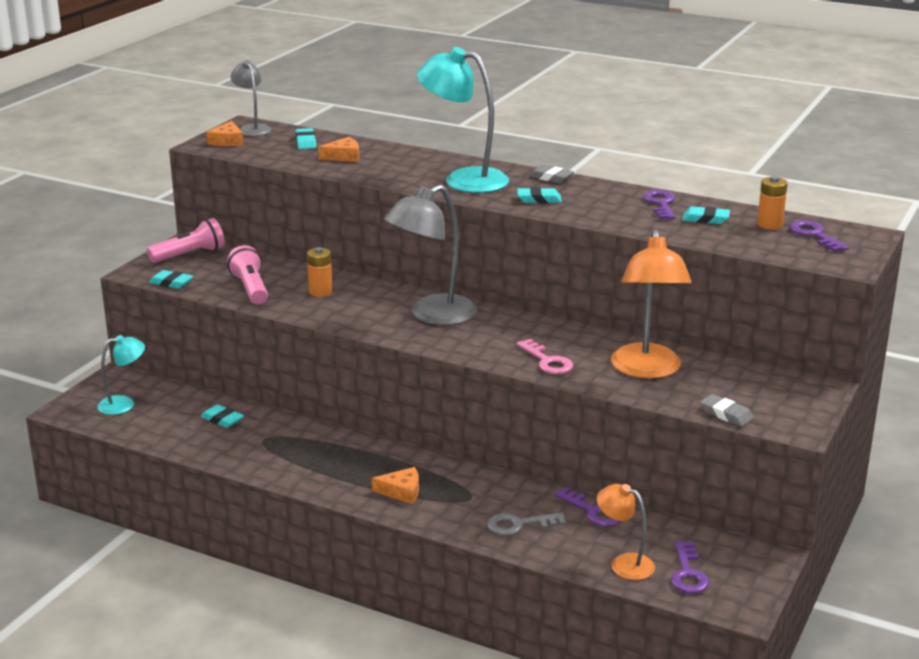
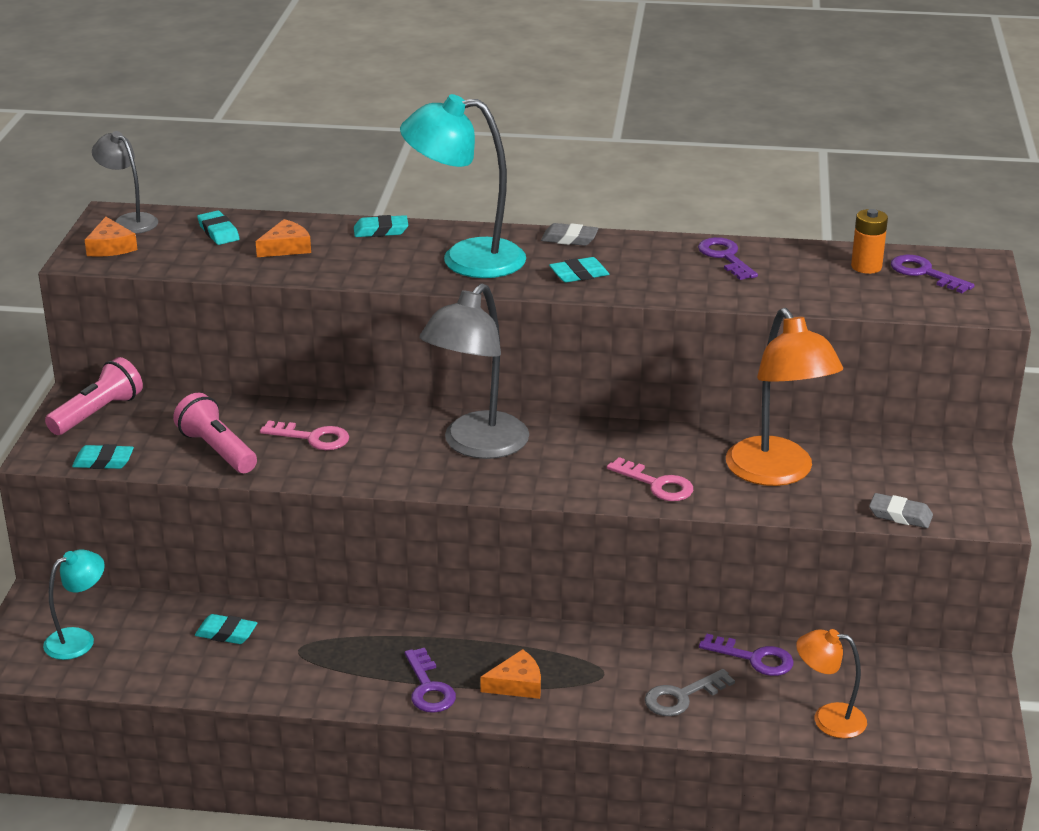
camera: 20 degrees left, 5 degrees up
(320, 292) = (312, 438): orange battery -> pink key
(688, 573) = (903, 714): purple key -> purple key (428, 687)
(705, 219) = (791, 271): turquoise eraser -> turquoise eraser (381, 231)

